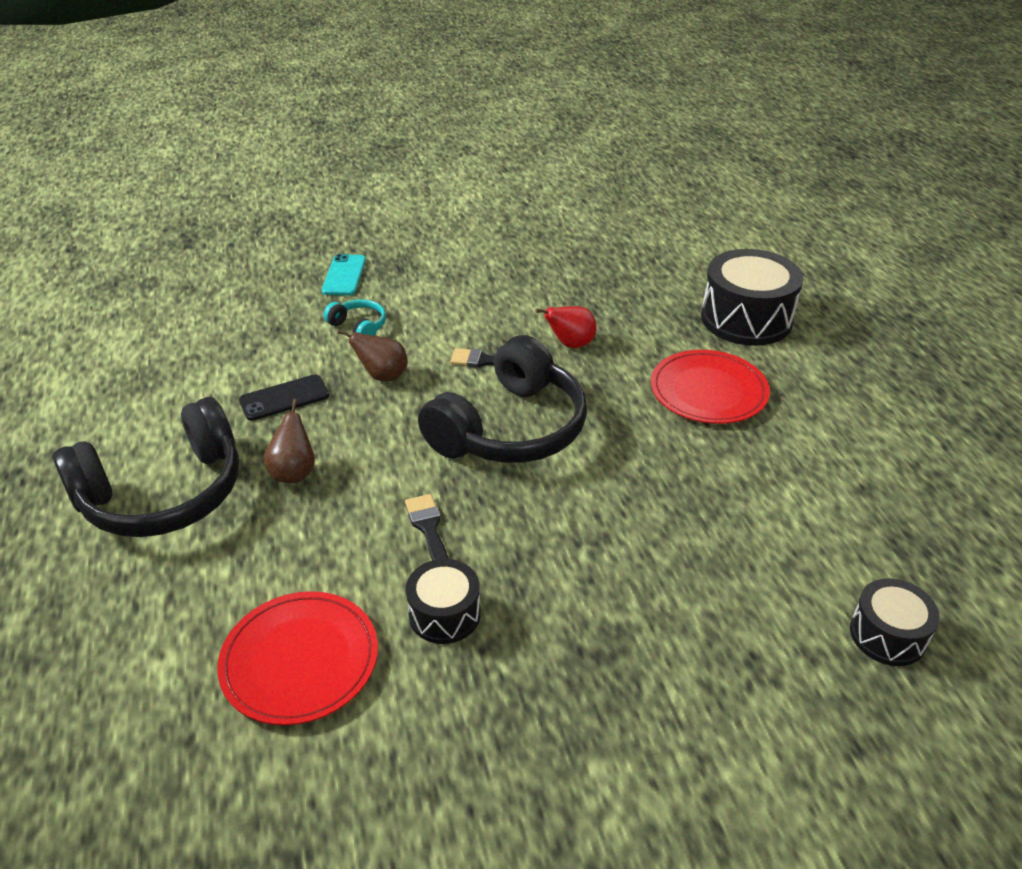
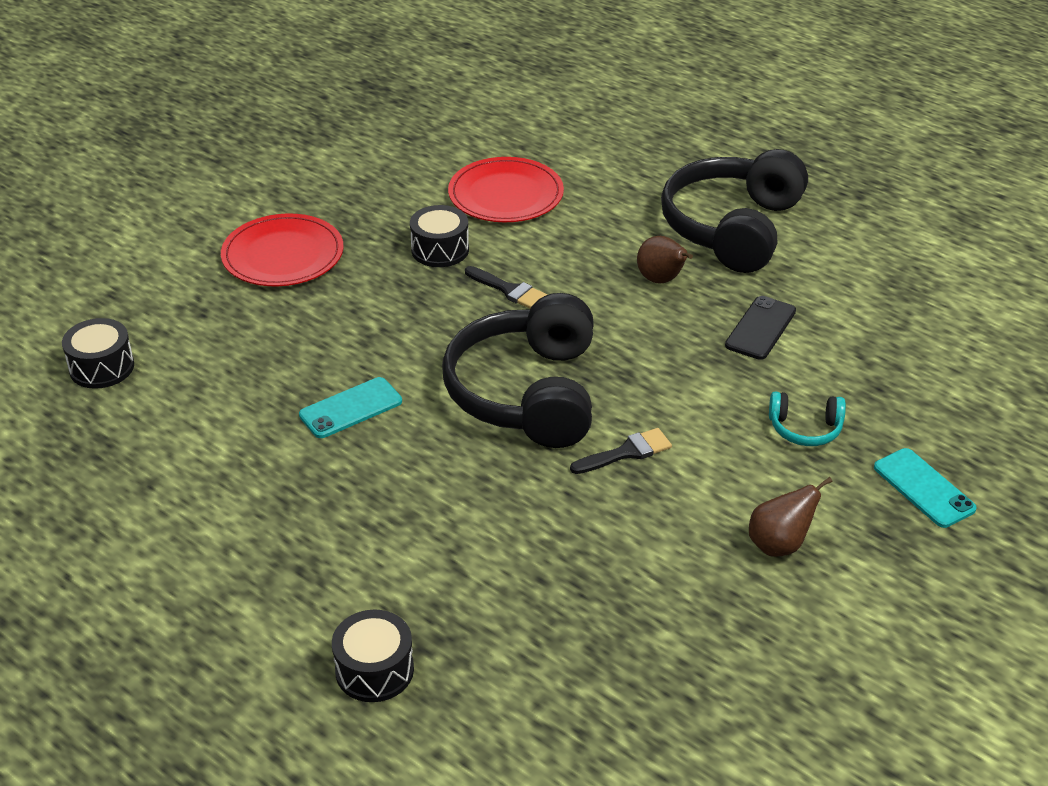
camera: 145 degrees right, 0 degrees up
(383, 376) = (705, 388): brown pear -> brown pear (779, 545)
(570, 344) = (559, 518): red pear -> none
(660, 479) = (350, 408): none -> turquoise phone
(708, 391) = (360, 528): red plate -> red plate (283, 255)
(746, 319) = (374, 670): black drum -> black drum, size x0.56

